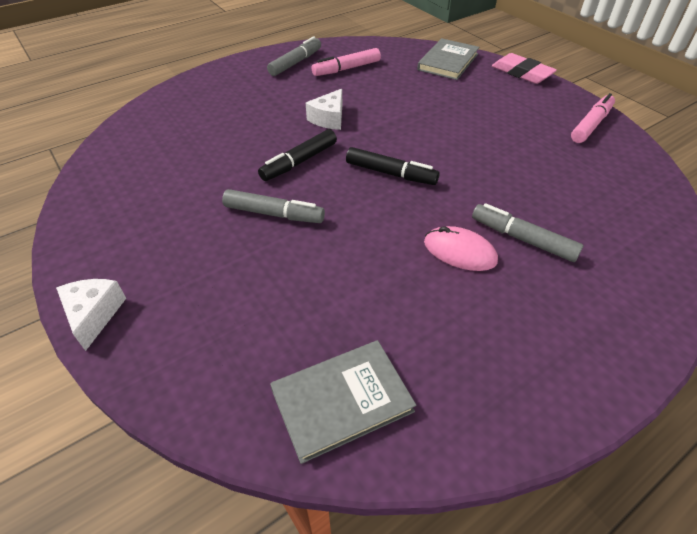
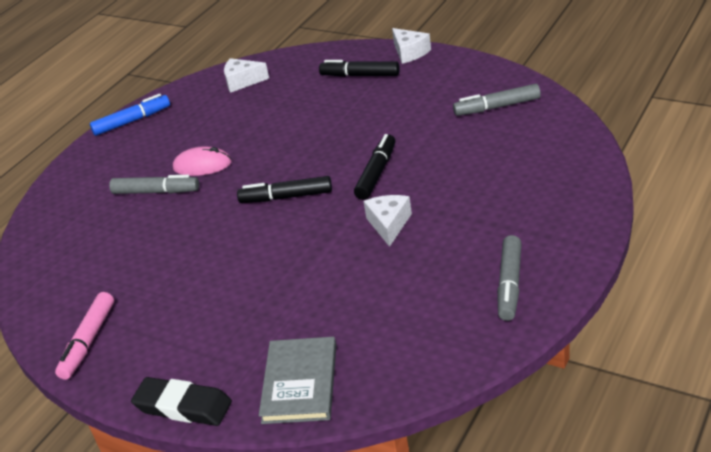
camera: 160 degrees right, 10 degrees down
(190, 306) = (360, 75): none -> black marker
(274, 214) = (358, 132): grey marker -> grey marker (497, 107)
(342, 400) = (242, 81): grey book -> white cheese
(346, 69) = (432, 304): pink marker -> none
(522, 73) = (183, 406): pink eraser -> black eraser
(549, 402) = (132, 121): none -> blue marker

